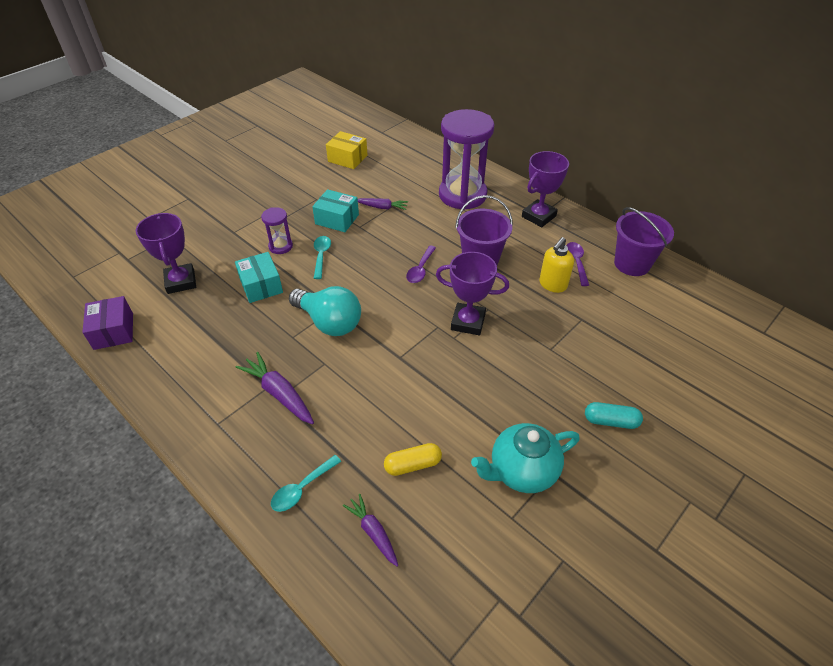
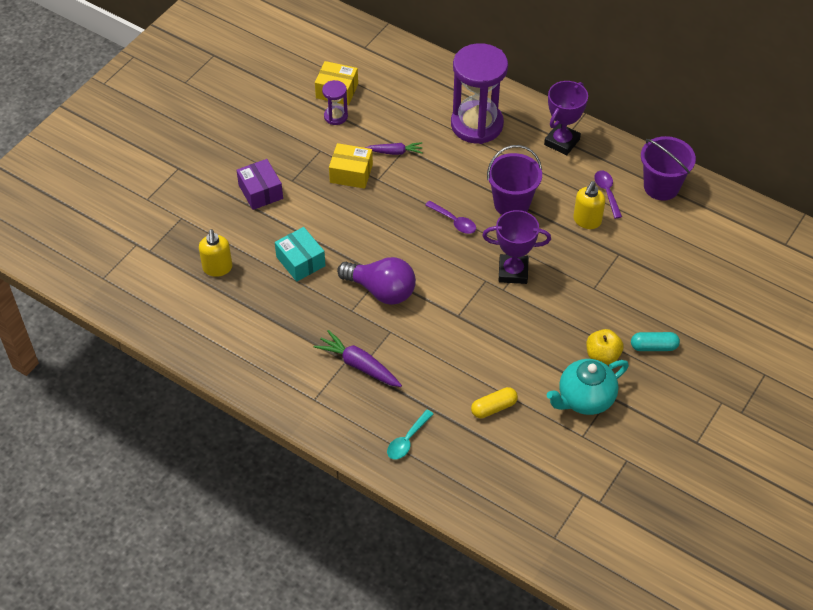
camera: 10 degrees left, 5 degrees up
(113, 331) = (176, 329): purple box -> purple box (260, 192)
(181, 282) = (217, 268): purple trophy -> yellow soap dispenser
(280, 246) = (303, 214): purple hourglass -> purple hourglass (336, 116)
(321, 256) = (349, 219): turquoise spoon -> none
(329, 322) = (381, 290): turquoise light bulb -> purple light bulb
(337, 219) = (351, 173): turquoise box -> yellow box
(373, 532) = (475, 463): purple carrot -> none
(420, 269) = (454, 221): purple spoon -> purple spoon turned 60 degrees counterclockwise
(550, 423) = (602, 356): none -> yellow apple

